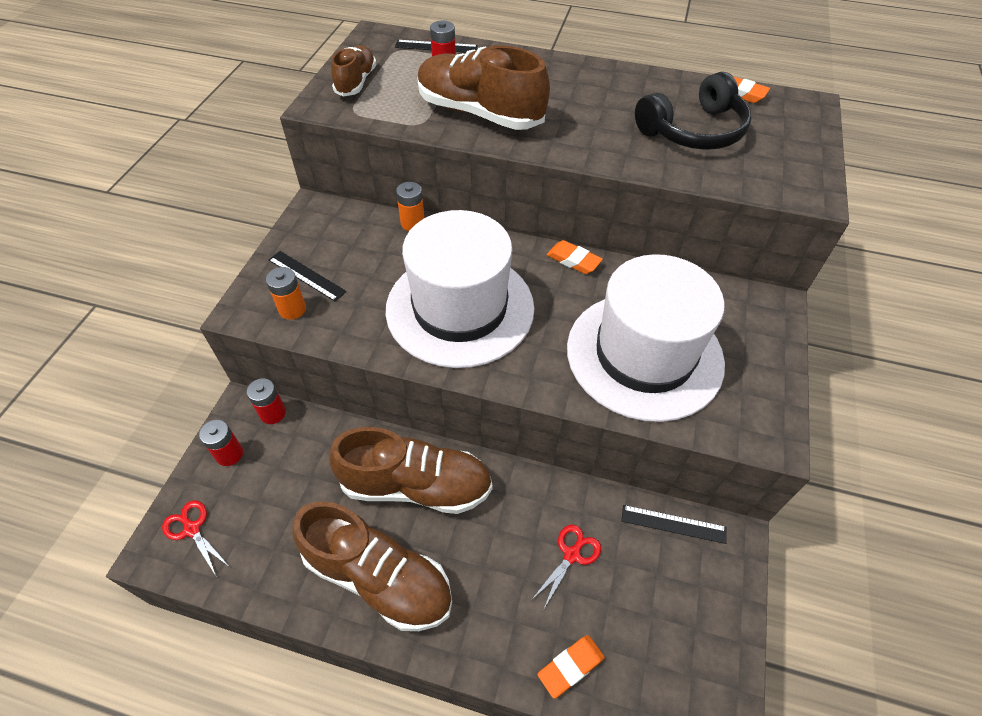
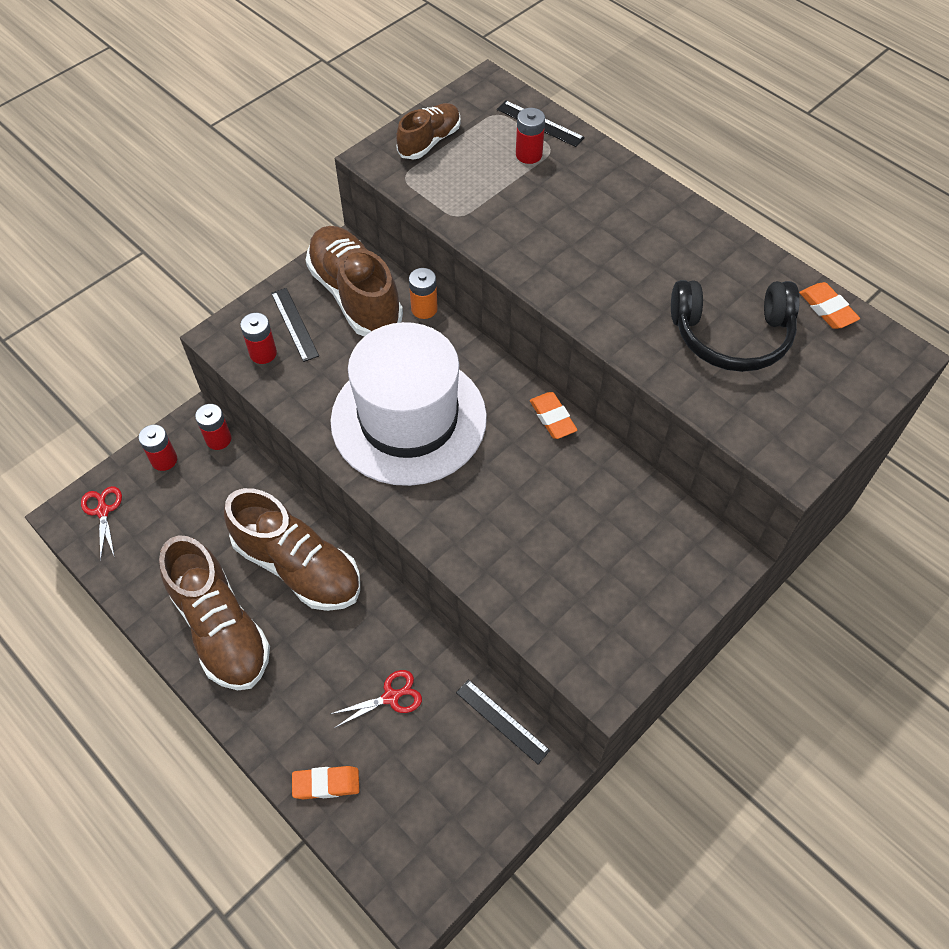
camera: 30 degrees right, 5 degrees up
(292, 309) = (263, 353): orange battery -> red battery
(479, 113) = (523, 226): brown shoe -> brown shoe (355, 295)
(644, 355) = (547, 546): white hat -> none

